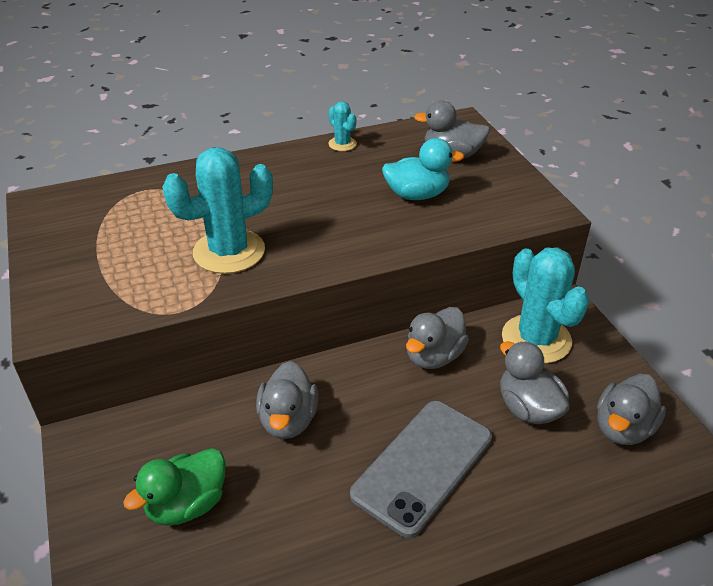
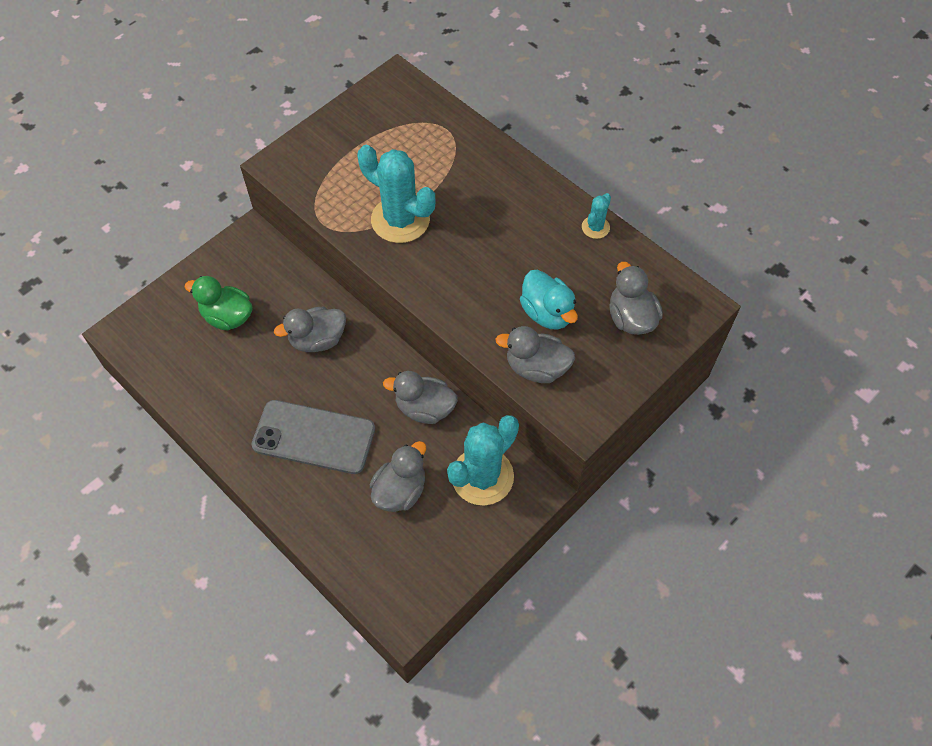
camera: 65 degrees right, 20 degrees up
(623, 428) = (410, 563): grey duck -> grey duck (536, 367)

